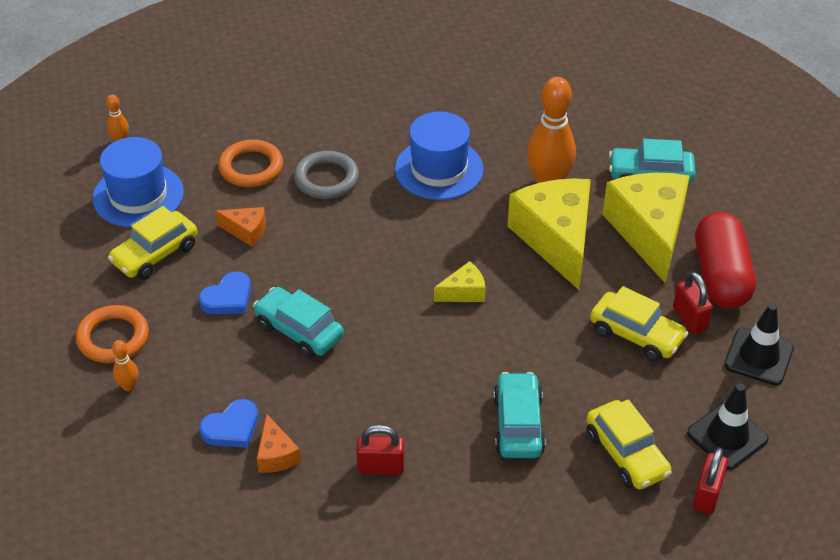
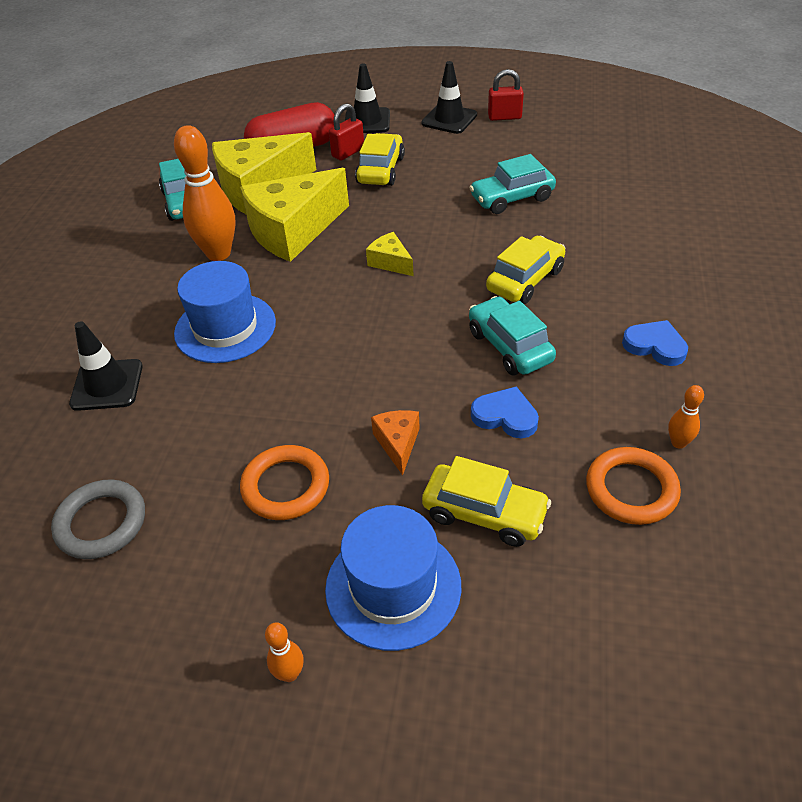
camera: 110 degrees left, 0 degrees up
(276, 455) = (655, 308): orange cheese -> none
(299, 331) = (509, 346): turquoise car -> turquoise car turned 135 degrees clockwise
(326, 179) = (277, 408): grey ring -> grey ring (101, 523)
(381, 467) = (611, 249): red padlock -> none
(413, 99) = (107, 385): none -> black traffic cone
(626, 454) = (498, 150): yellow car -> yellow car (525, 280)

